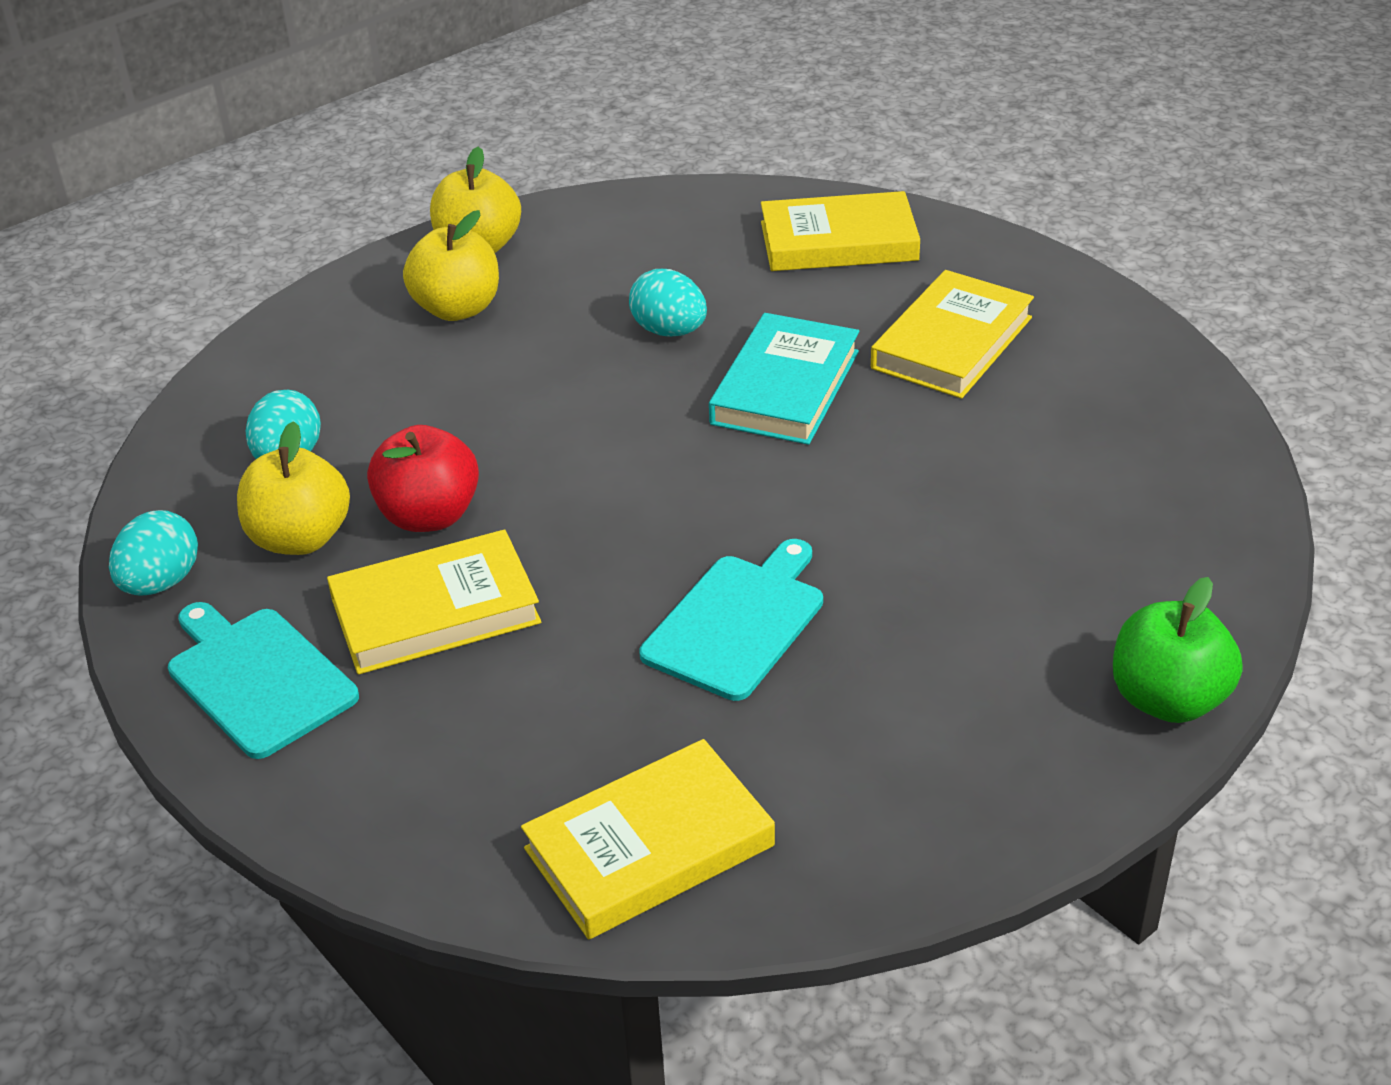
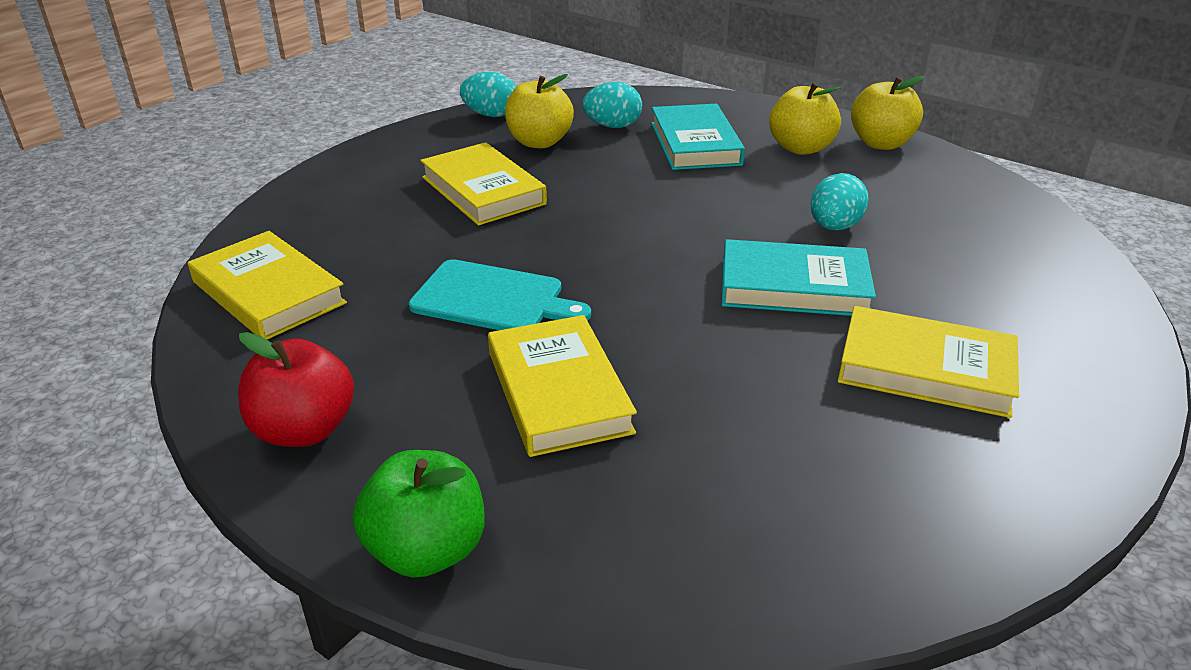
camera: 75 degrees right, 5 degrees down
(258, 678) = (416, 152): turquoise cutting board -> none
(393, 391) = (695, 143): none -> turquoise book
(429, 516) = (573, 174): red apple -> red apple (304, 430)
(838, 241) = (1038, 289): yellow book -> yellow book (558, 392)

